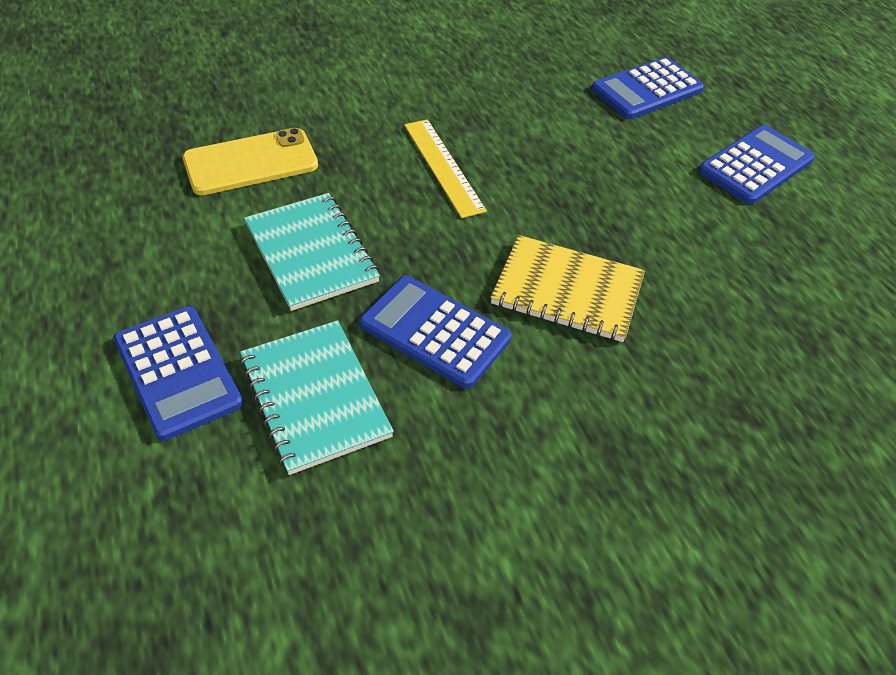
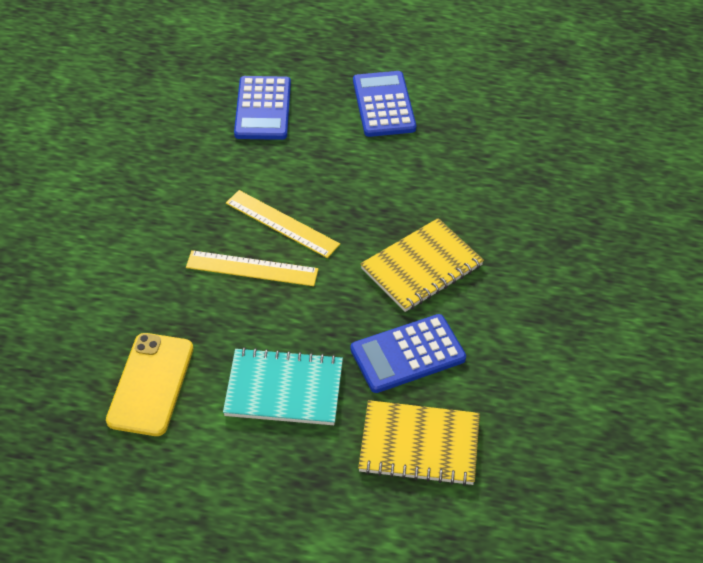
camera: 55 degrees left, 0 degrees up
(177, 372) = (344, 515): blue calculator -> none
(314, 397) = (419, 445): turquoise notebook -> yellow notebook
(518, 162) = (282, 224): none -> yellow ruler

